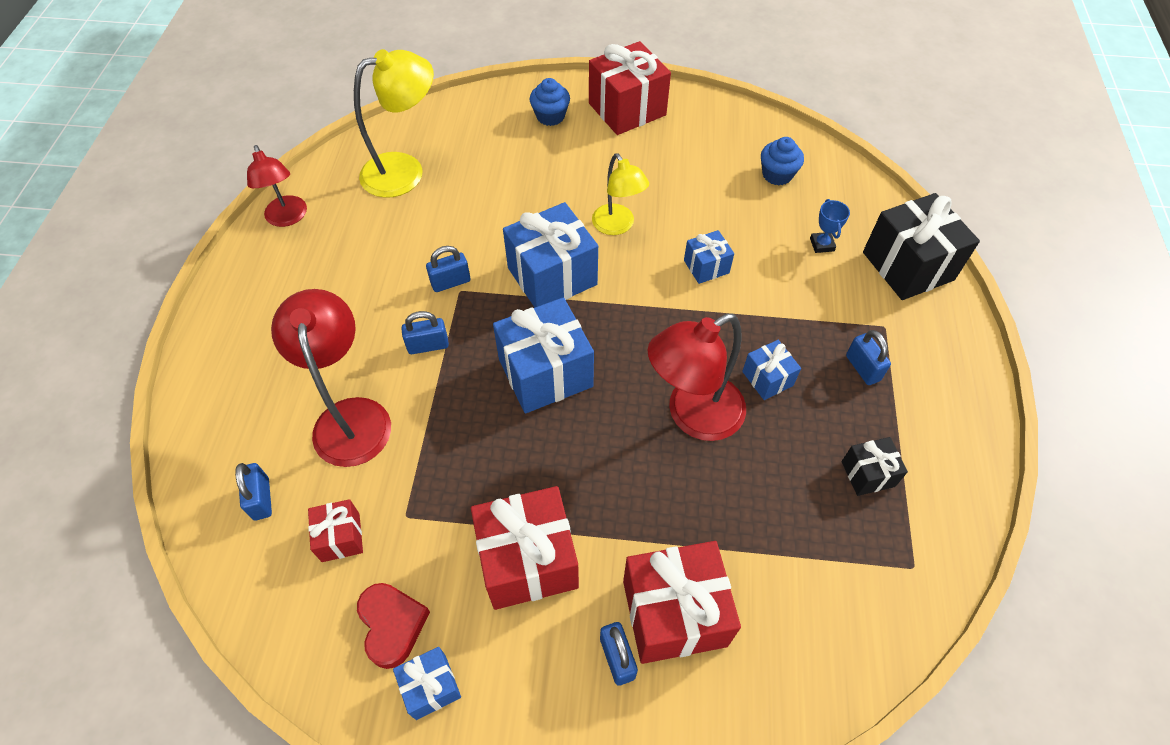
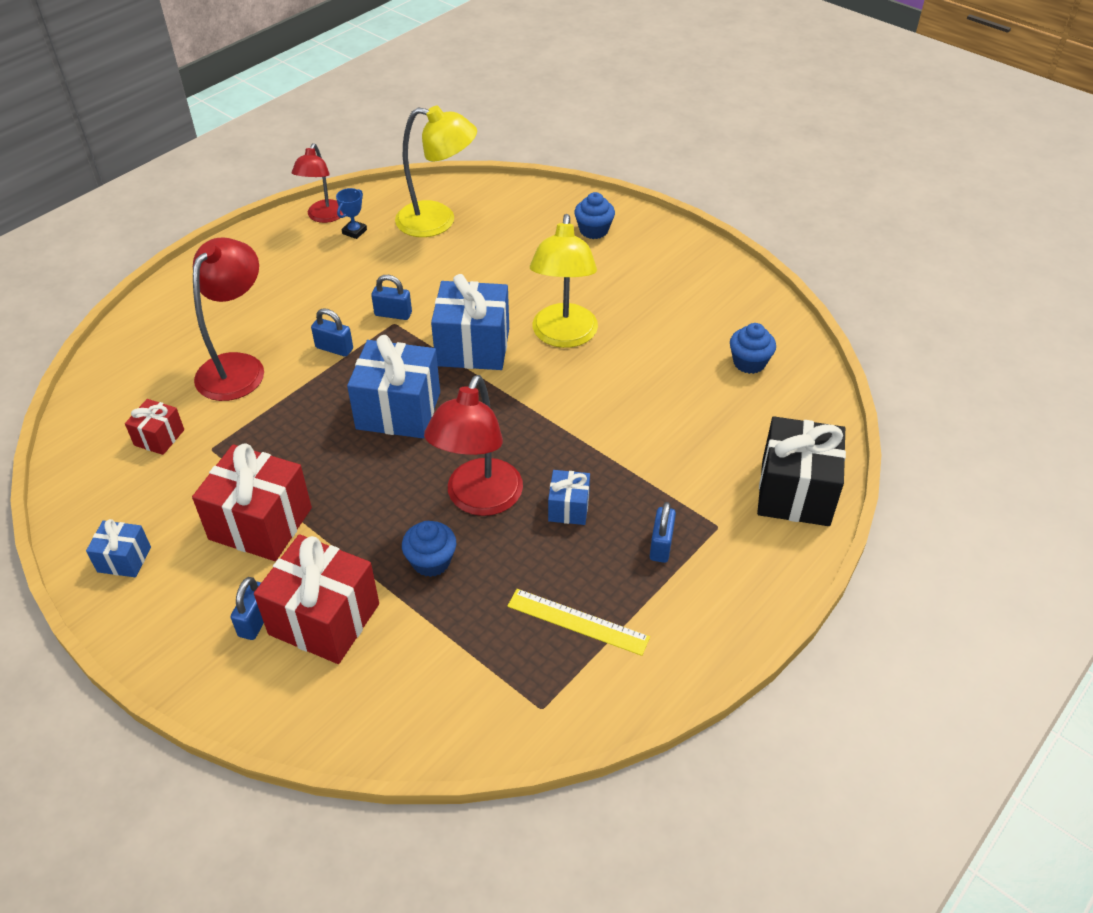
camera: 35 degrees right, 10 degrees down
(261, 499) = (136, 387): blue padlock -> none
(392, 625) = (138, 508): red heart -> none
(617, 226) = (563, 336): yellow lamp -> yellow lamp, size x1.55
(627, 109) = (666, 252): red gift -> none
(692, 415) = (479, 500): red lamp -> red lamp turned 75 degrees counterclockwise
(706, 267) = (606, 401): blue gift -> none
(709, 497) = (431, 561): none -> blue cupcake
(822, 244) = (730, 435): blue trophy -> blue trophy (354, 232)
(868, 474) = (577, 622): black gift -> yellow ruler

